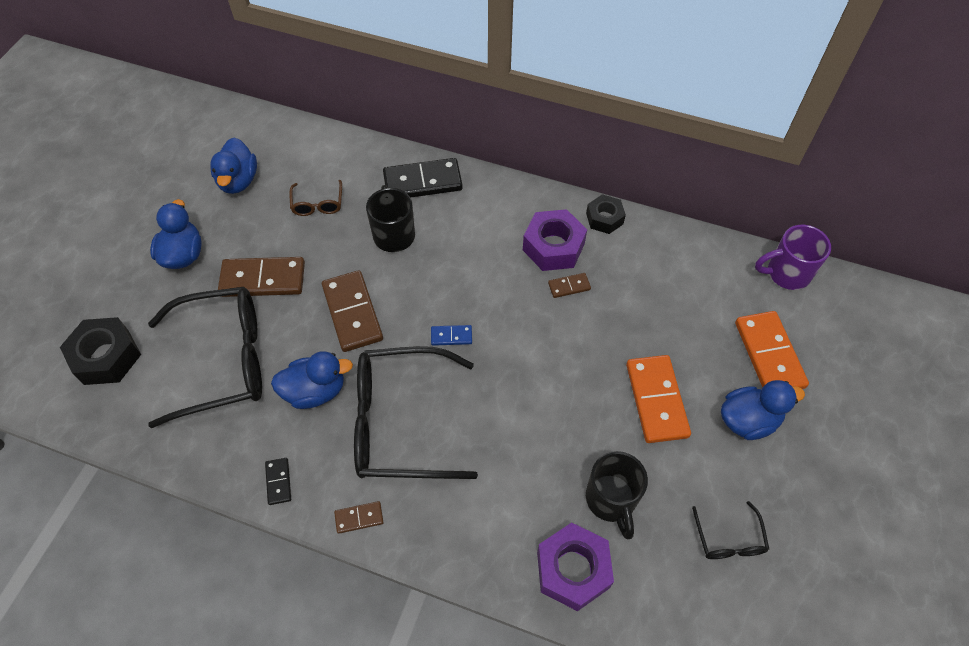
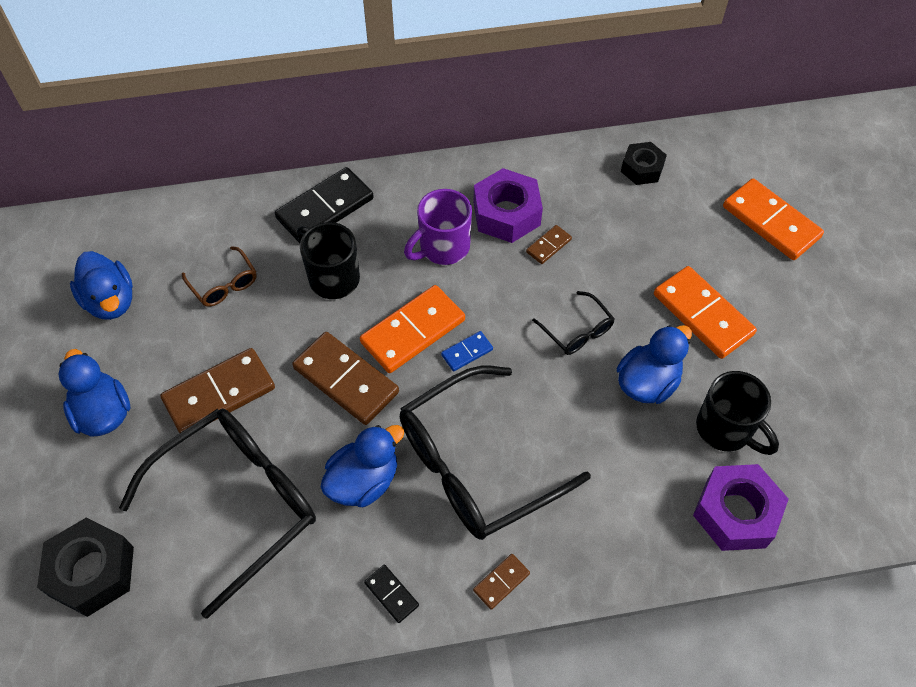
camera: 30 degrees left, 0 degrees up
(423, 301) = (413, 331): none -> orange domino
(604, 218) = (537, 162): black nut -> black nut (642, 168)
(729, 539) = (848, 408): black glasses -> black glasses (577, 331)
(748, 420) = (793, 291): blue duck -> blue duck (647, 382)
(786, 273) = (736, 139): purple mug -> purple mug (442, 248)

